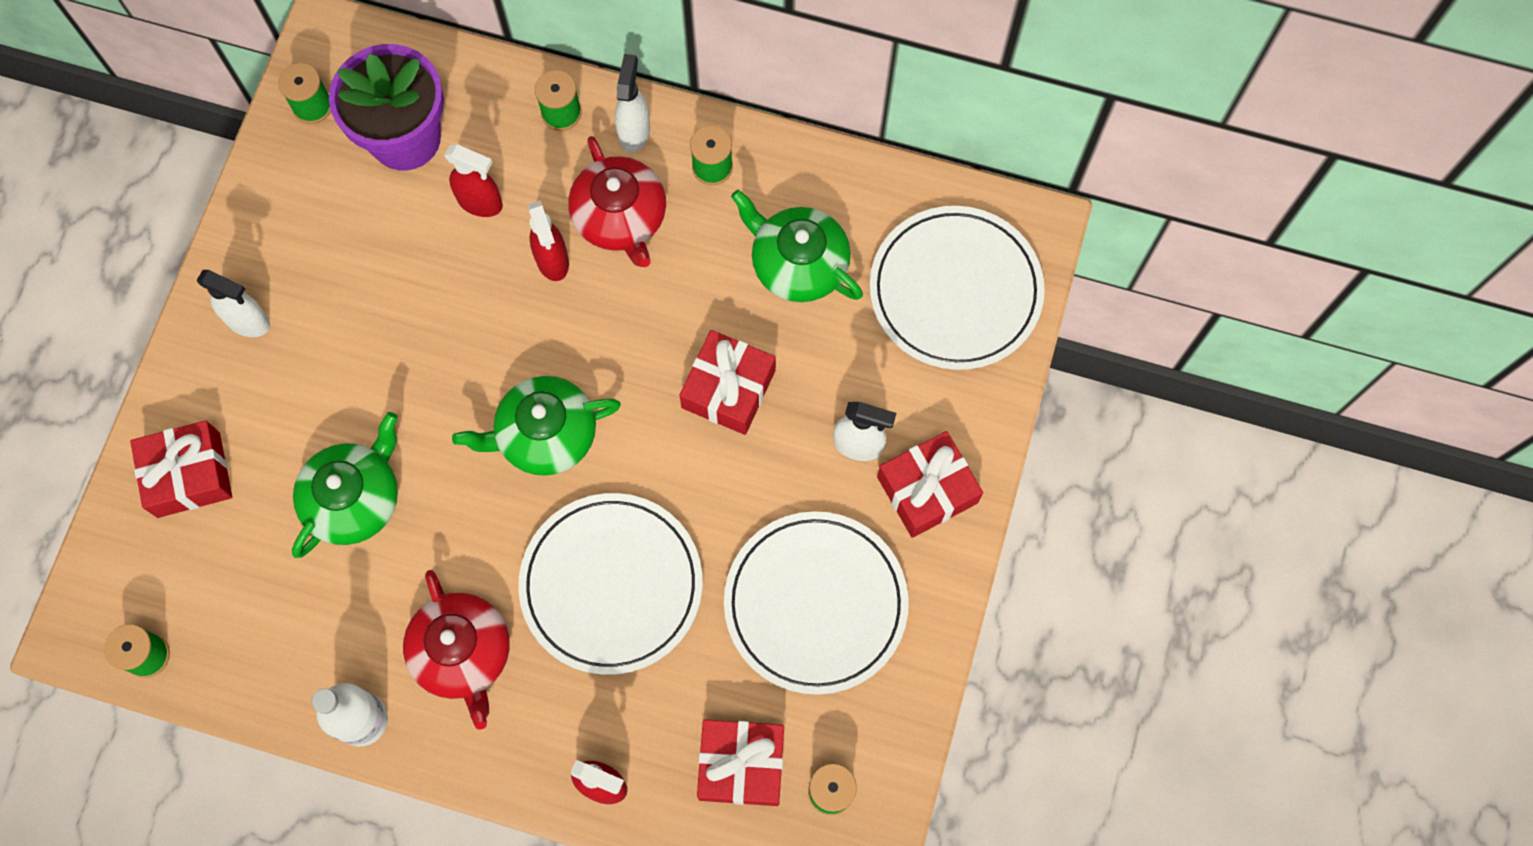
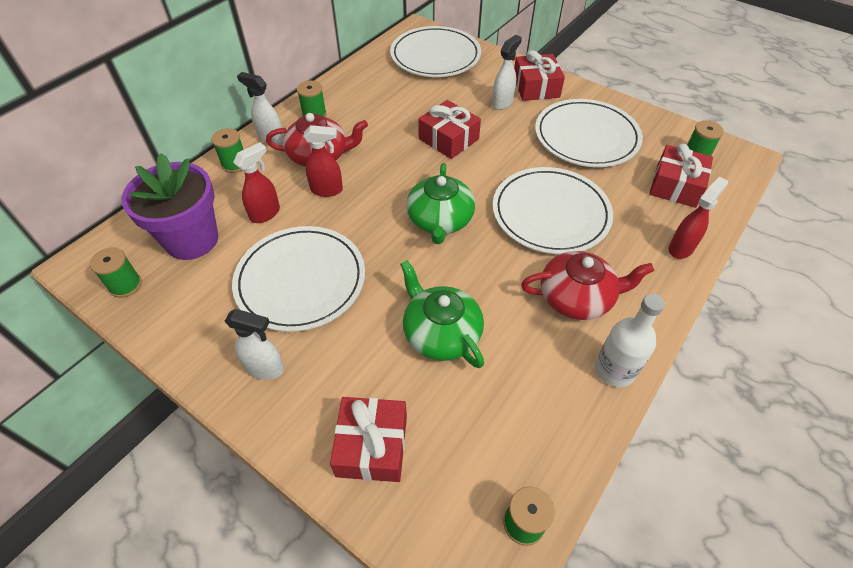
camera: 70 degrees left, 20 degrees down
(248, 321) = (265, 368): white spray bottle -> white spray bottle turned 60 degrees clockwise
(382, 301) = (300, 280): none -> white plate
(798, 263) = (390, 99): green teapot -> none

